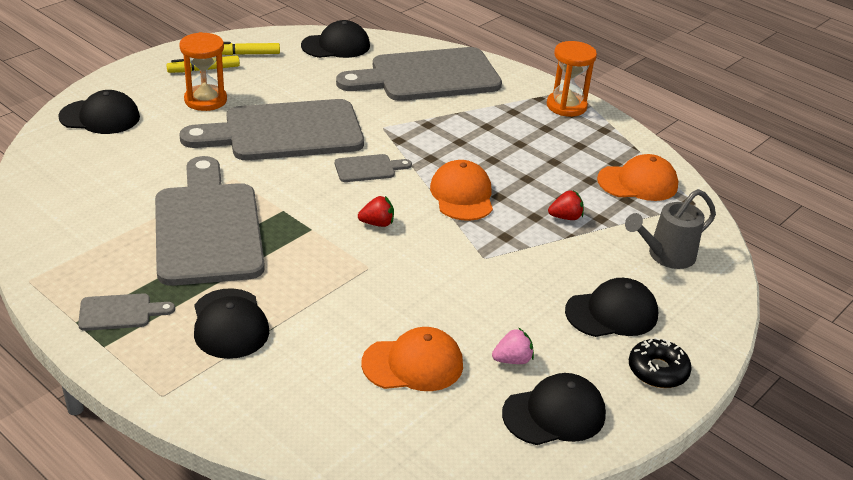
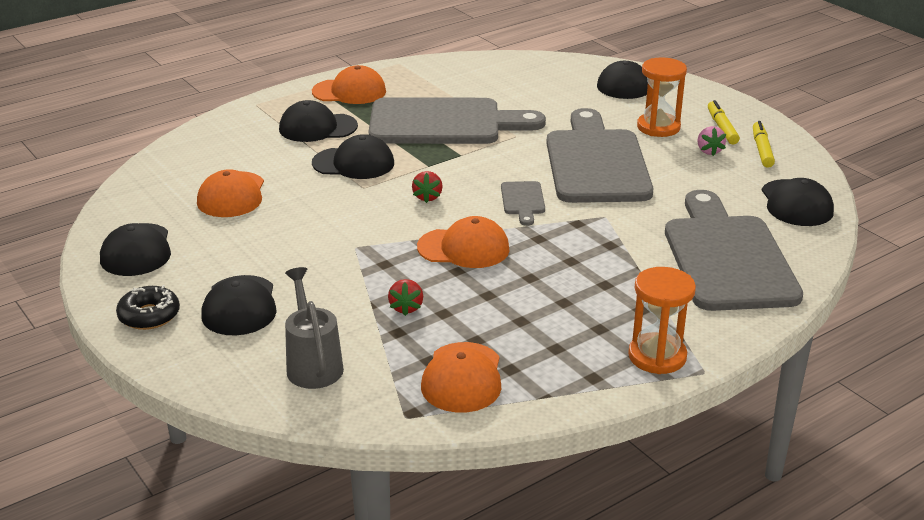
camera: 105 degrees right, 5 degrees down
(120, 312) = (349, 91): grey cutting board -> orange cap
(317, 281) = (353, 163): none -> black cap
(512, 360) = (209, 240): pink strawberry -> pink strawberry (709, 151)

